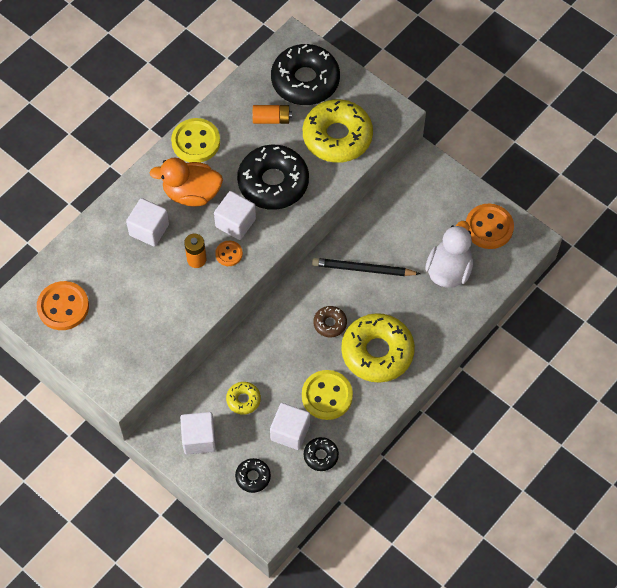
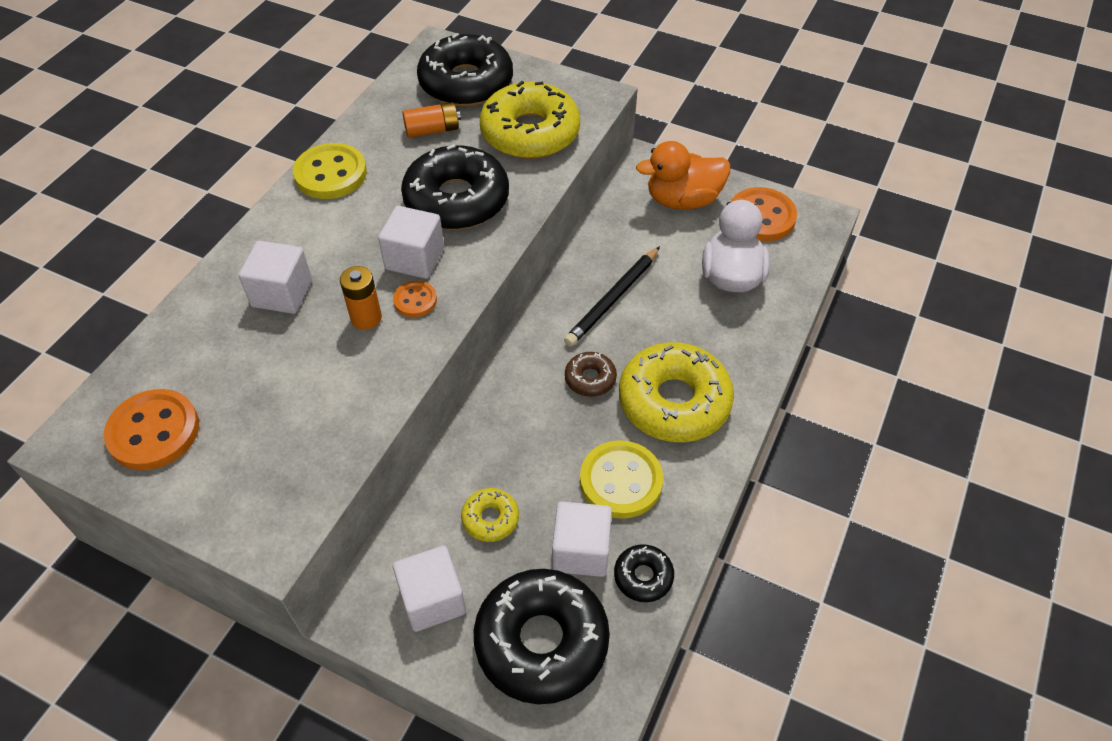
camera: 15 degrees left, 10 degrees down
(191, 193) = (338, 235): orange duck -> orange duck (682, 200)
(253, 477) = (541, 641): black donut -> black donut, size x2.14
(363, 269) = (613, 299): black pencil -> black pencil turned 45 degrees counterclockwise

